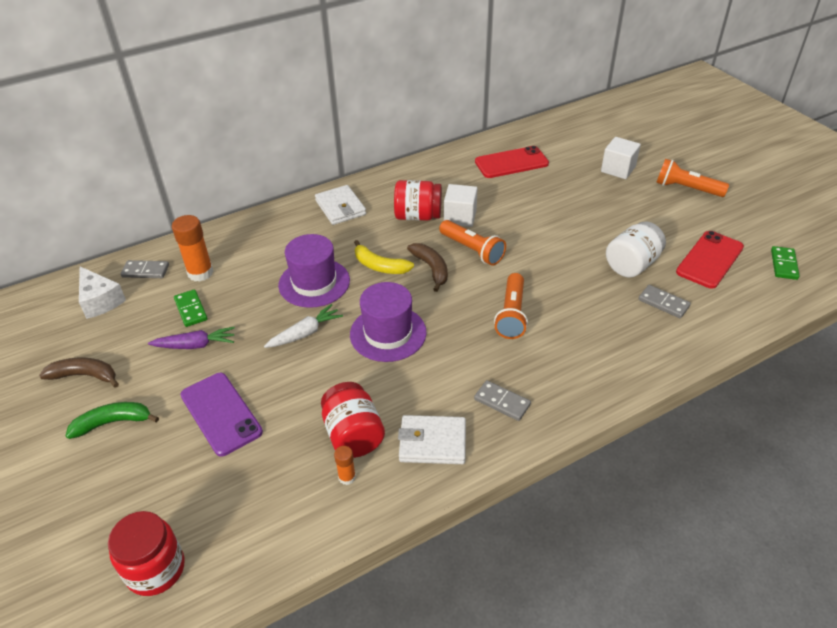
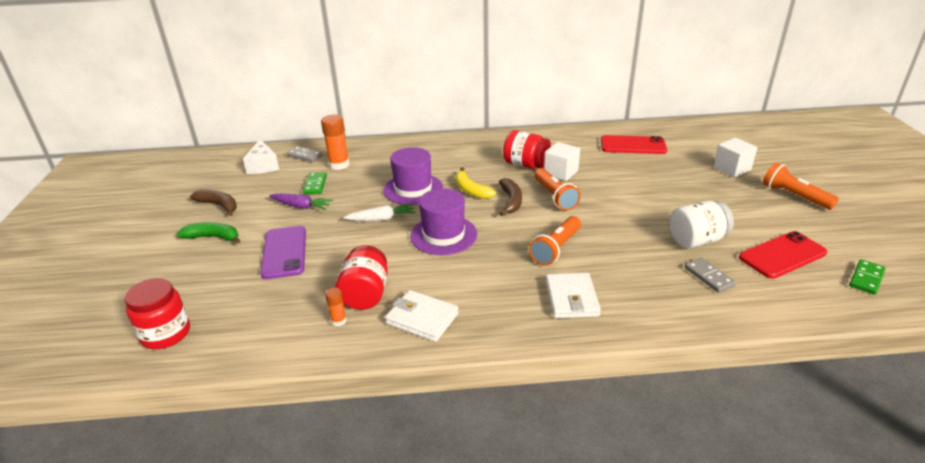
camera: 25 degrees right, 10 degrees down
(340, 208) = (469, 147): white wallet -> white wallet (571, 298)
(502, 402) = (501, 308): grey domino -> none

